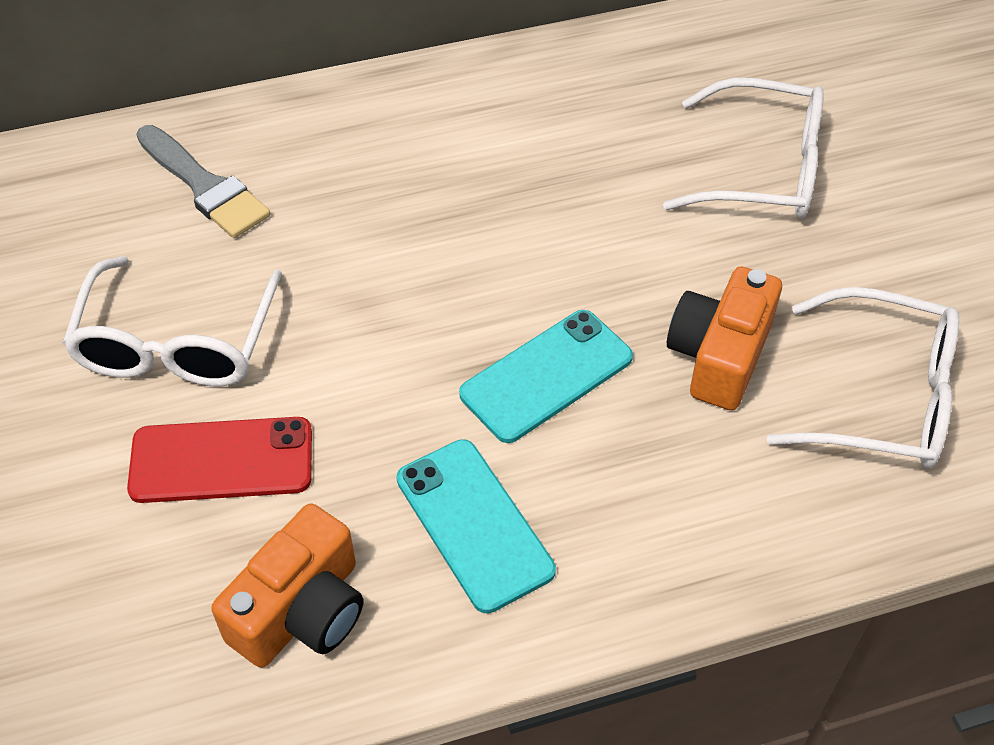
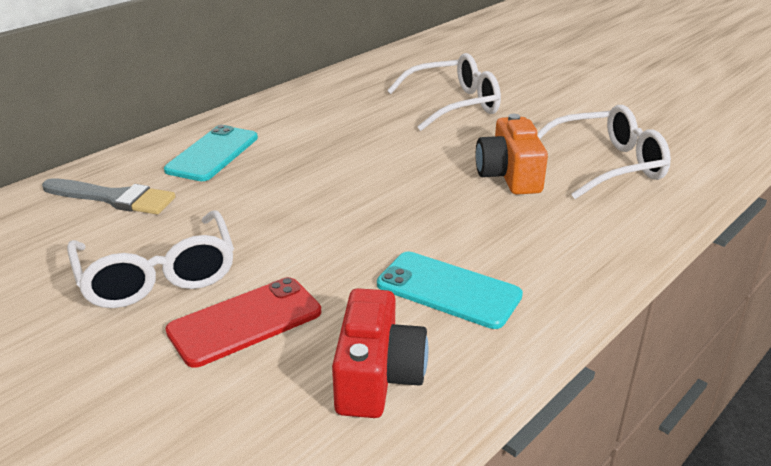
camera: 30 degrees left, 20 degrees down
(302, 611) = (377, 376): orange camera -> red camera
(546, 376) = (423, 212): turquoise phone -> turquoise phone (213, 154)

